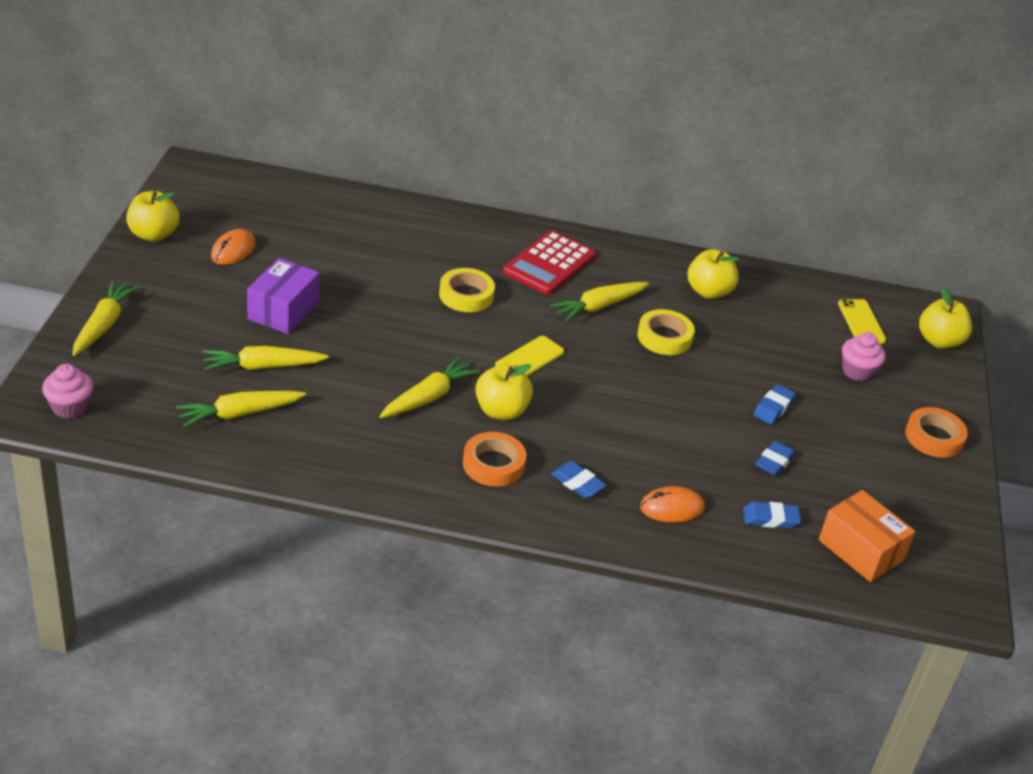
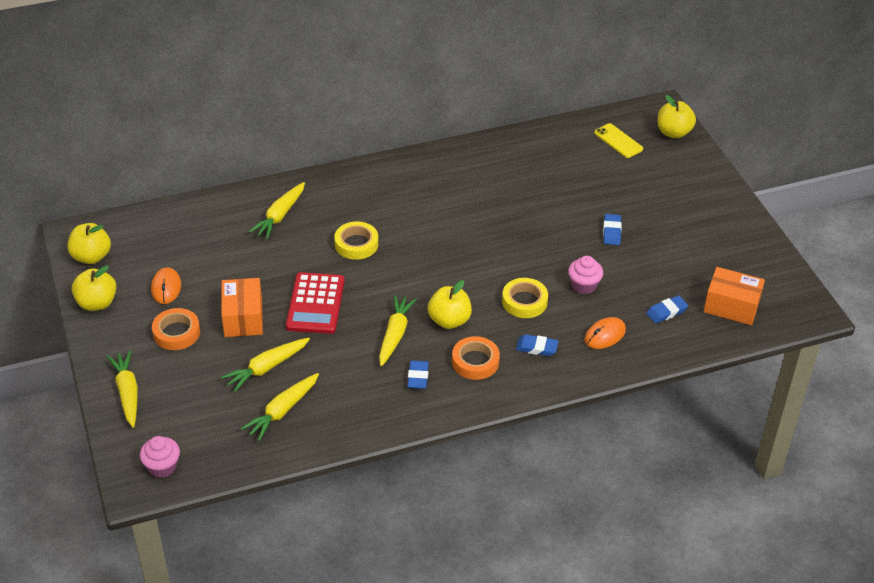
camera: 25 degrees left, 5 degrees up
(283, 310) = (243, 318): purple box -> orange box
(529, 359) = (436, 272): yellow phone -> none
(549, 264) = (391, 192): red calculator -> red calculator (315, 304)
(598, 307) = (449, 210): yellow carrot -> yellow carrot (279, 216)
(664, 337) = (508, 213): yellow tape -> yellow tape (524, 301)
(708, 292) = (509, 164): yellow apple -> yellow apple (91, 257)
(774, 462) = (640, 271): blue eraser -> blue eraser (418, 377)
(857, 371) = (642, 180): pink cupcake -> pink cupcake (584, 285)
(934, 437) = (718, 205): orange tape -> orange tape (176, 333)

